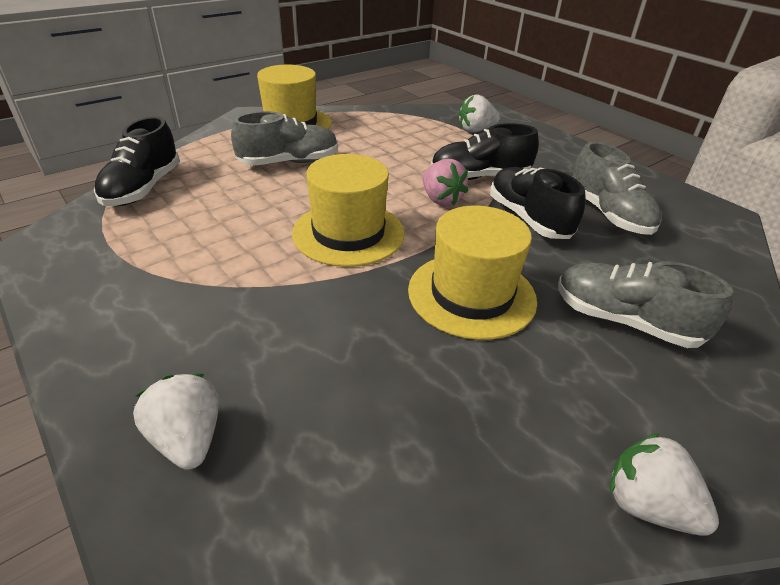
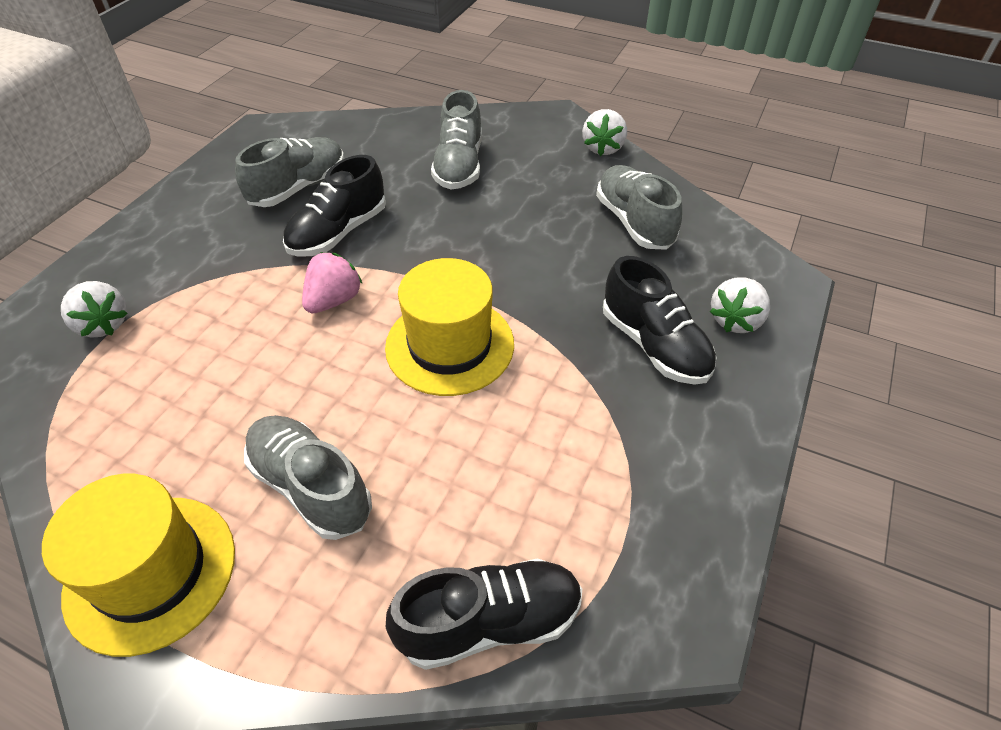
camera: 115 degrees left, 10 degrees up
(430, 439) = (634, 222): none -> grey shoe
(471, 294) = (485, 239): yellow hat -> none
(479, 177) = (260, 285): black shoe -> black shoe (654, 345)

